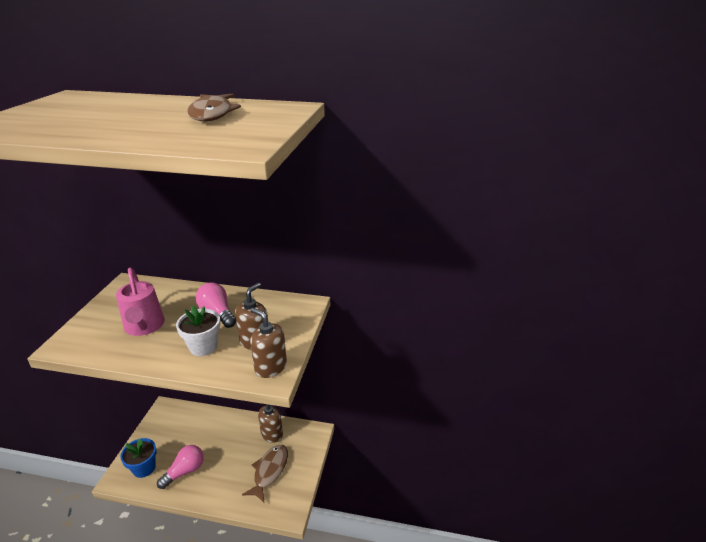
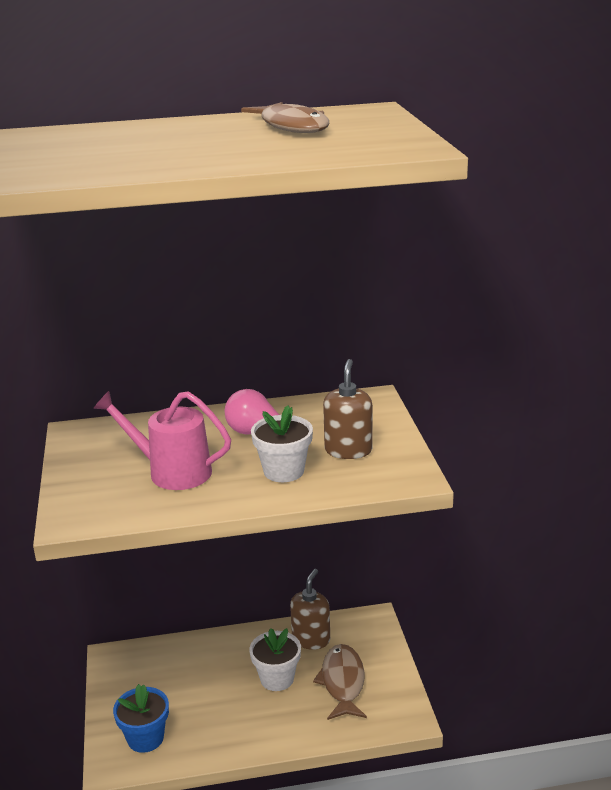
camera: 20 degrees left, 5 degrees down
(144, 327) = (171, 471): pink watering can -> pink watering can turned 150 degrees clockwise
(185, 471) = (215, 722): pink light bulb -> none
(236, 454) = (277, 678): none -> white flower pot
(270, 367) = (398, 469): brown soap dispenser -> none

